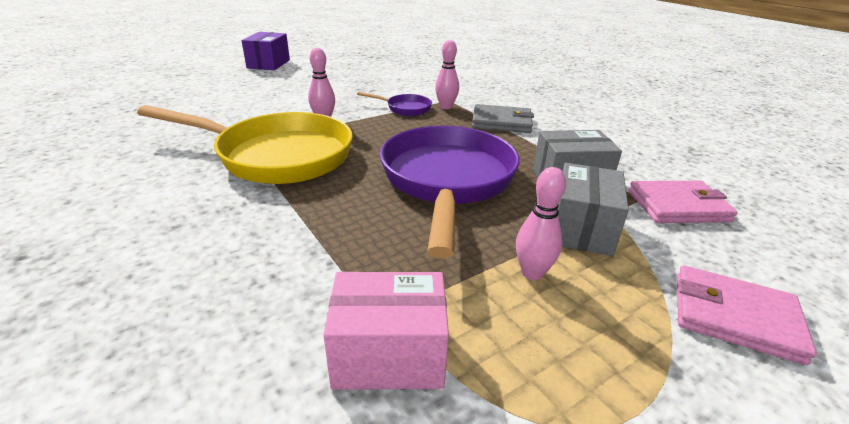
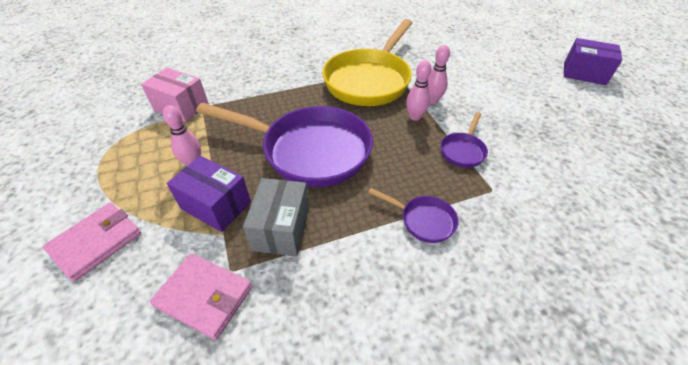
camera: 105 degrees right, 15 degrees up
(389, 354) = (181, 107): pink box -> pink box turned 75 degrees counterclockwise
(446, 107) = (469, 182): pink bowling pin -> pink bowling pin (415, 117)
(501, 122) = (423, 220): grey wallet -> purple pan
(582, 229) = (216, 205): grey box -> purple box
(678, 206) = (204, 296): pink wallet -> pink wallet turned 75 degrees counterclockwise

